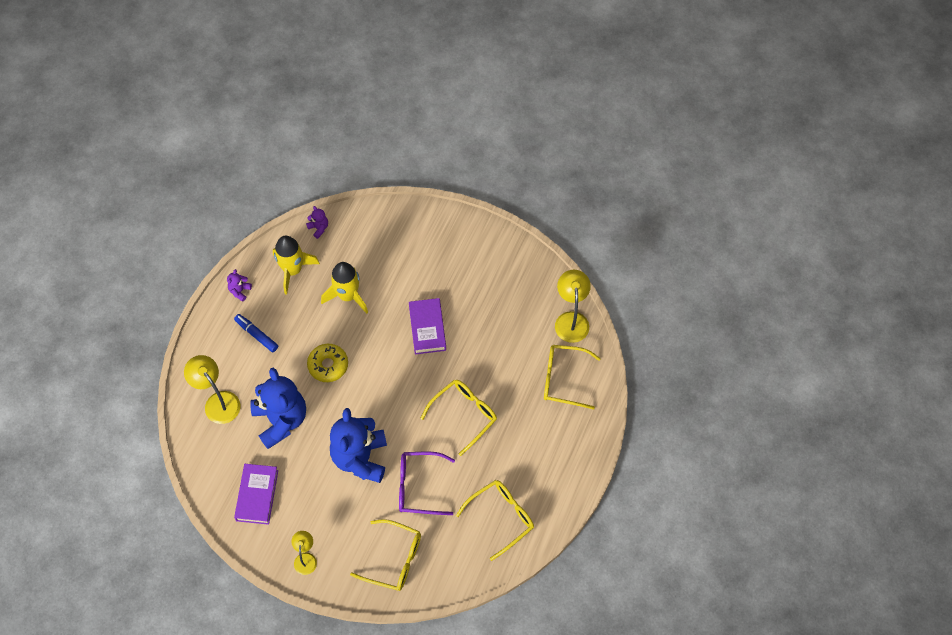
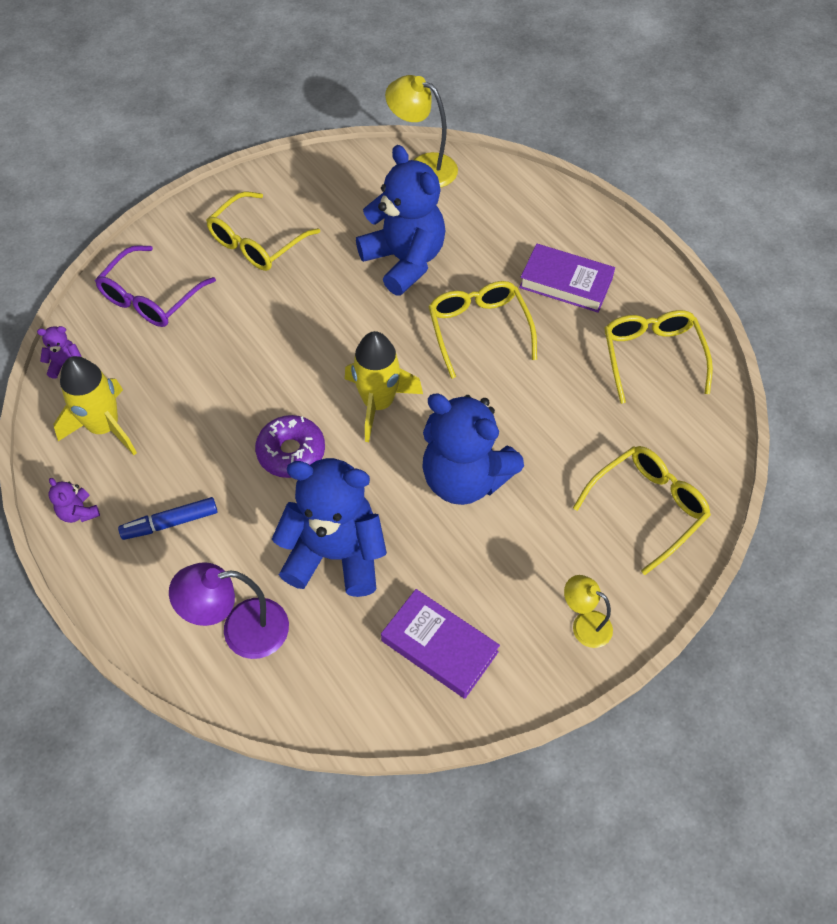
camera: 60 degrees left, 5 degrees down
(218, 401) = (241, 630): yellow lamp -> purple lamp
(328, 365) = (291, 452): yellow donut -> purple donut
(348, 296) = (201, 379): yellow rocket -> yellow rocket (378, 403)
(418, 486) = (552, 428): purple glasses -> purple glasses (151, 298)
(427, 328) = (323, 312): purple book -> purple book (566, 283)
(490, 349) = (404, 260): none -> blue teddy bear
(563, 379) = (498, 209): yellow glasses -> yellow glasses (257, 242)

